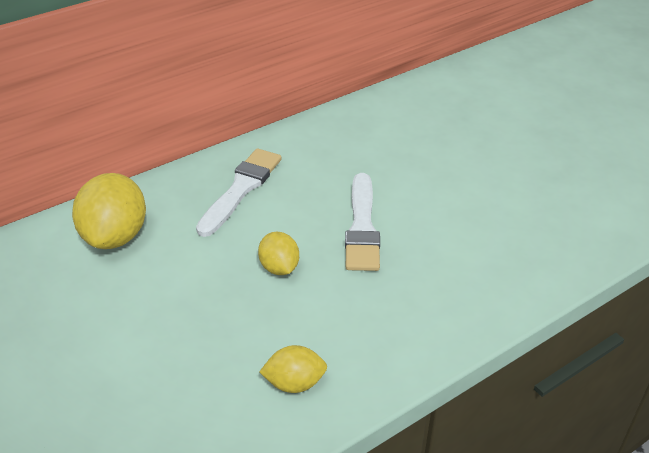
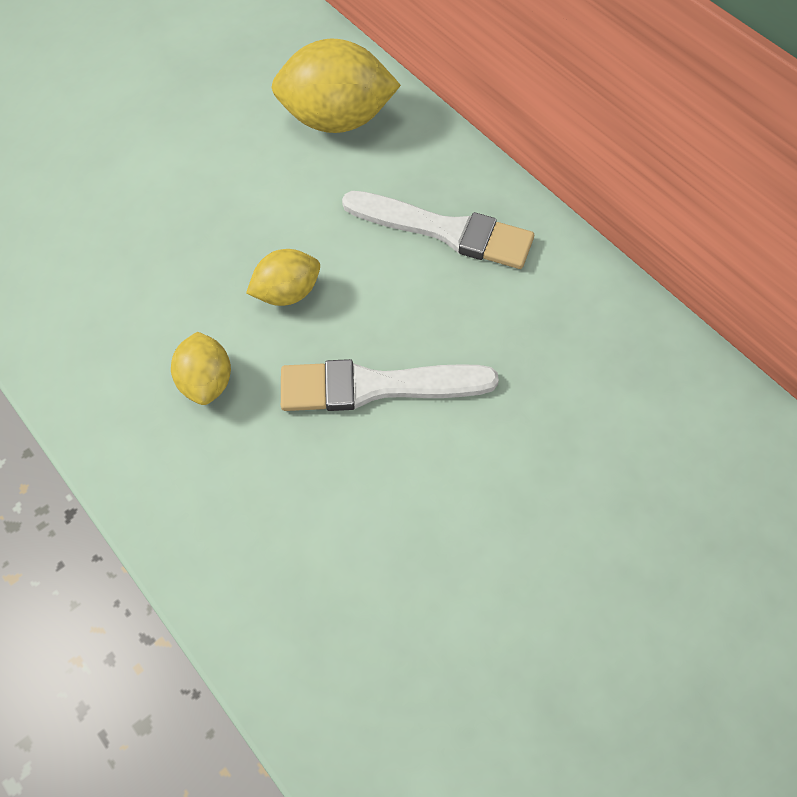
camera: 85 degrees right, 20 degrees up
(294, 383) = (93, 329): yellow lemon -> yellow lemon (206, 382)

